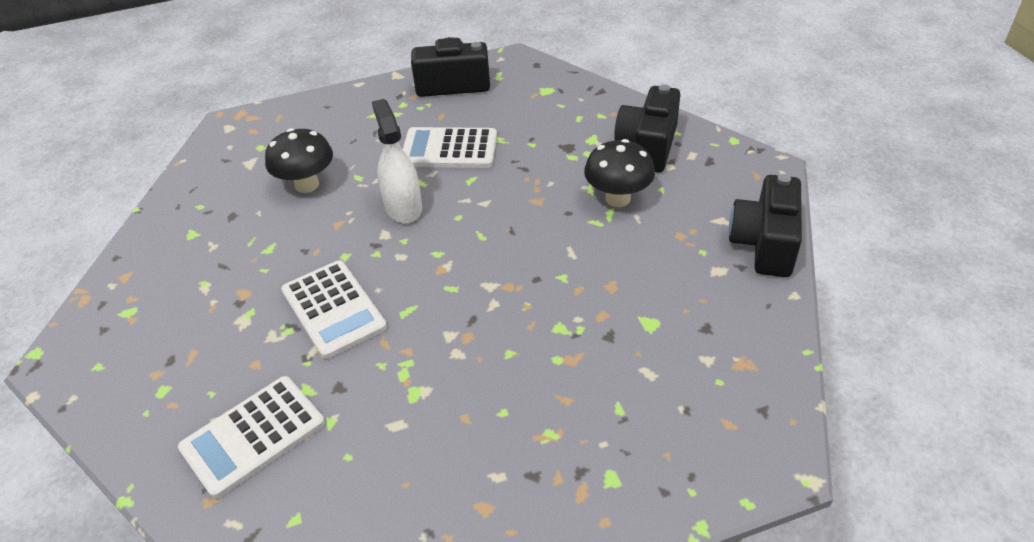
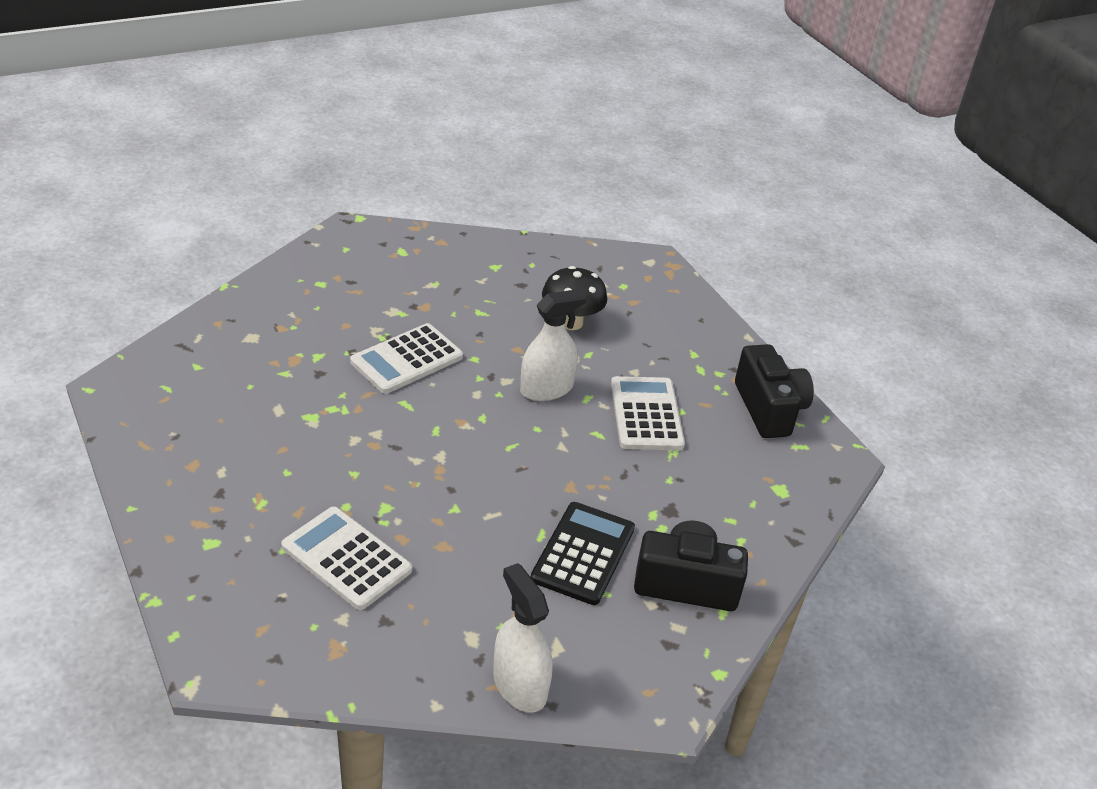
camera: 75 degrees right, 5 degrees down
(253, 436) = (273, 335): white calculator -> white calculator (346, 558)
(618, 198) = (583, 553): black mushroom -> black calculator
(764, 243) = (519, 685): black camera -> white spray bottle

